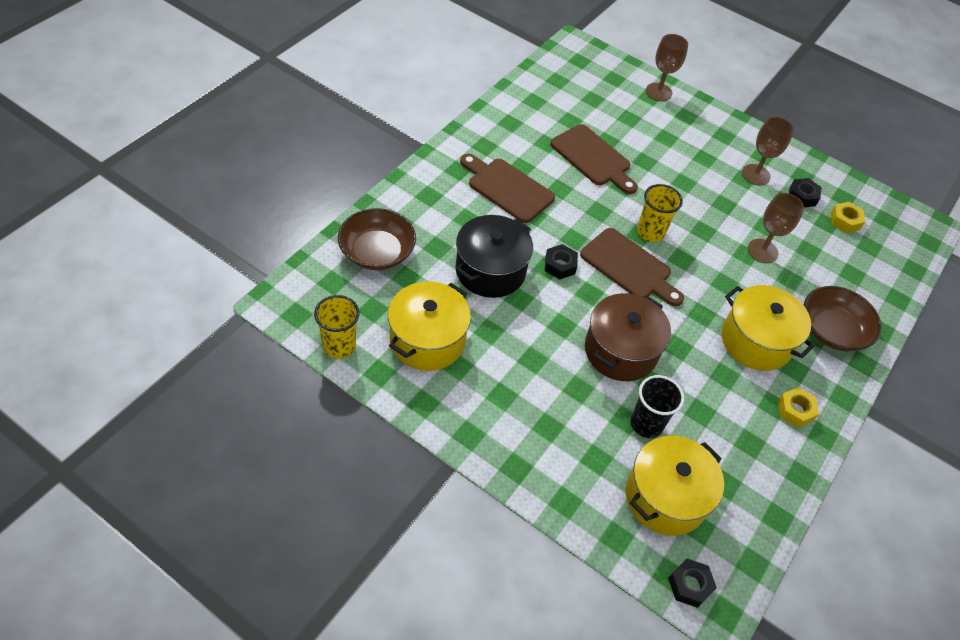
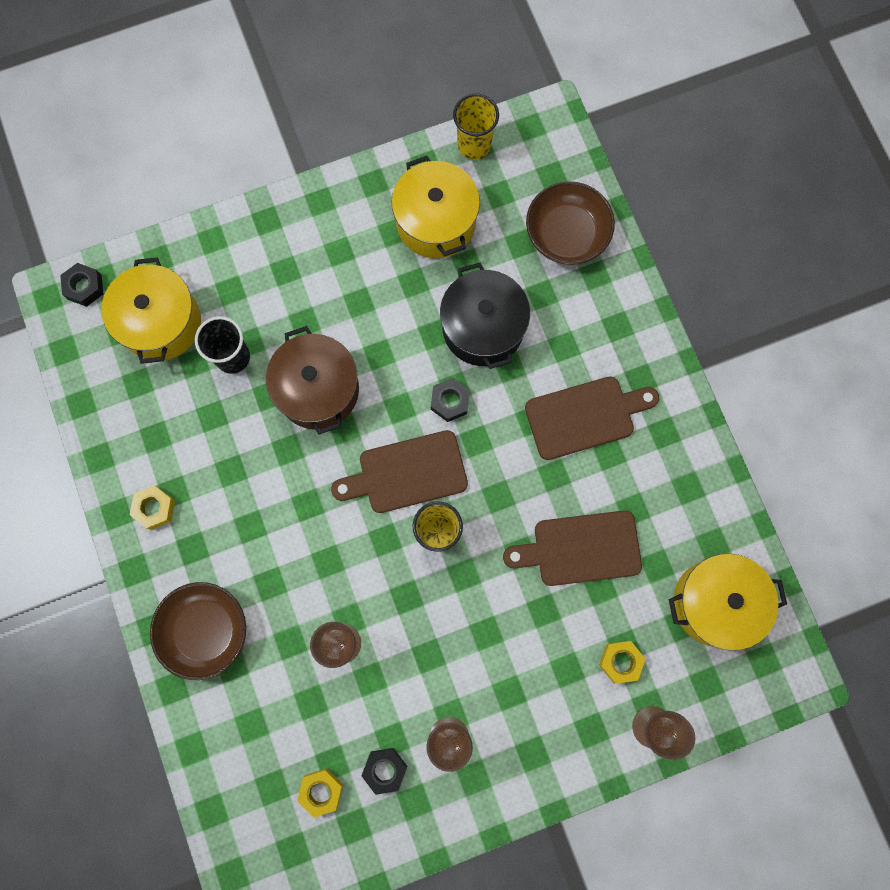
camera: 130 degrees right, 25 degrees up
(638, 117) = (620, 661): none -> yellow nut
(756, 341) = (244, 535): yellow pot -> yellow pot (715, 603)

